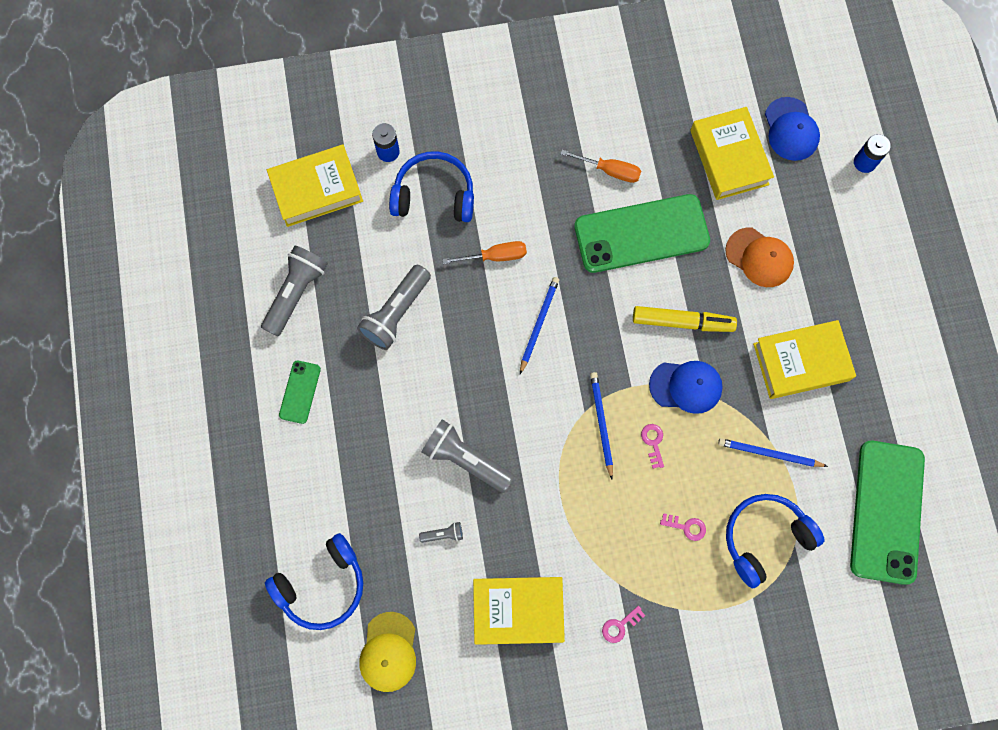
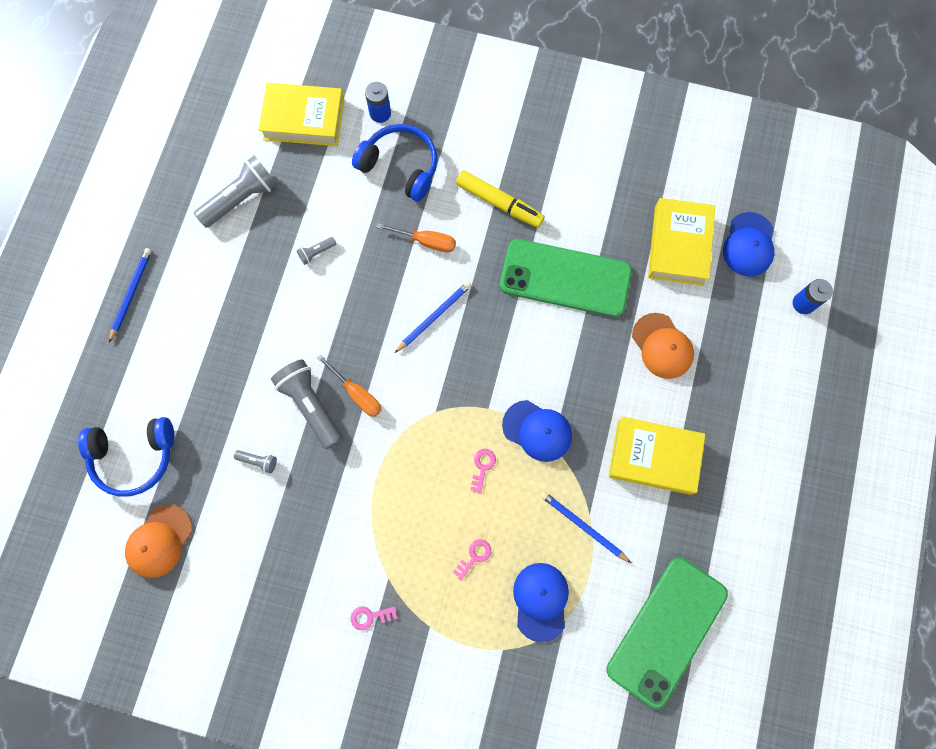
camera: 25 degrees right, 0 degrees up
(300, 392) = (201, 283): green phone -> none
(388, 652) = (159, 541): yellow cap -> orange cap
(396, 313) = (316, 253): grey flashlight -> grey flashlight, size x0.45
(518, 610) = (288, 559): yellow book -> none
(601, 423) = (445, 429): blue pencil -> blue pencil (131, 294)
(610, 170) = (565, 211): orange screwdriver -> orange screwdriver (357, 394)
(682, 322) = (563, 372): yellow marker -> yellow marker (499, 203)
(686, 527) = (474, 556): pink key -> pink key turned 90 degrees counterclockwise
(765, 538) = (540, 601): blue headphones -> blue cap

